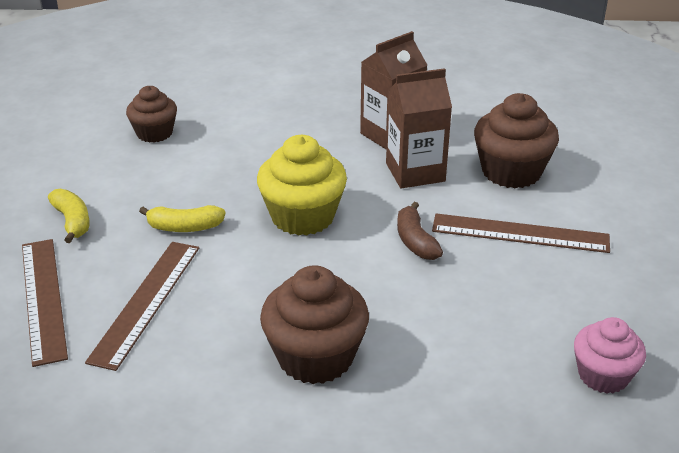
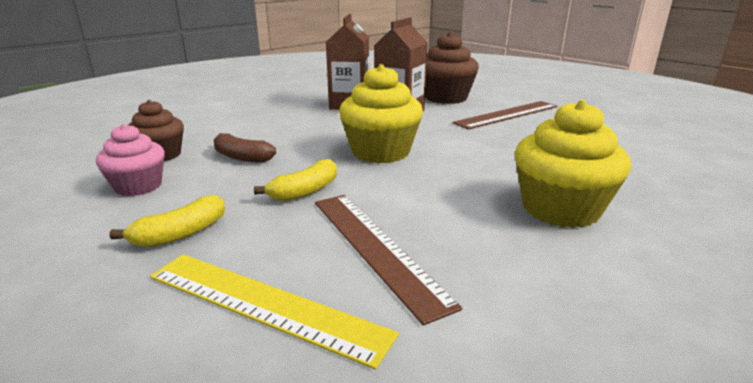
camera: 45 degrees left, 10 degrees down
(43, 298) = (264, 304): brown ruler -> yellow ruler
(72, 221) = (181, 234): yellow banana -> yellow banana turned 120 degrees clockwise
(315, 357) = (560, 209): brown cupcake -> yellow cupcake
(415, 241) = (470, 136): brown banana -> brown banana (241, 157)
(603, 375) = (674, 144): pink cupcake -> pink cupcake (138, 186)

